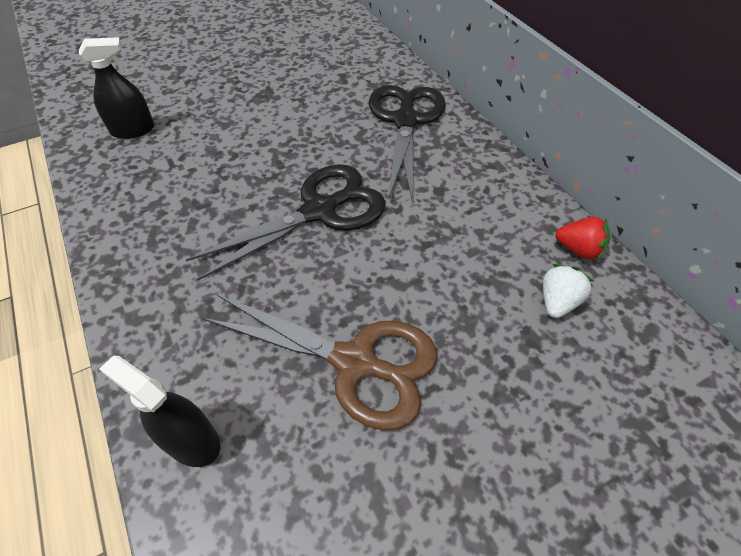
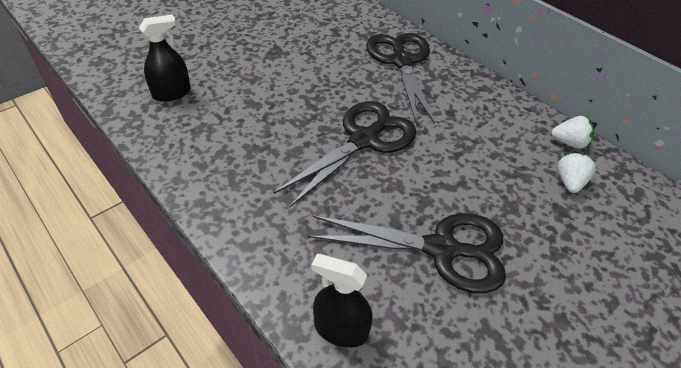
camera: 15 degrees left, 5 degrees down
(356, 362) = (442, 249): brown scissors -> black scissors
(578, 249) = (569, 143): red strawberry -> white strawberry

